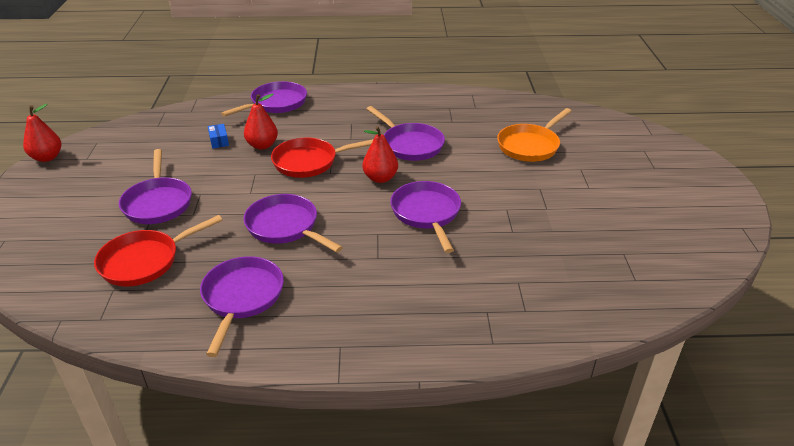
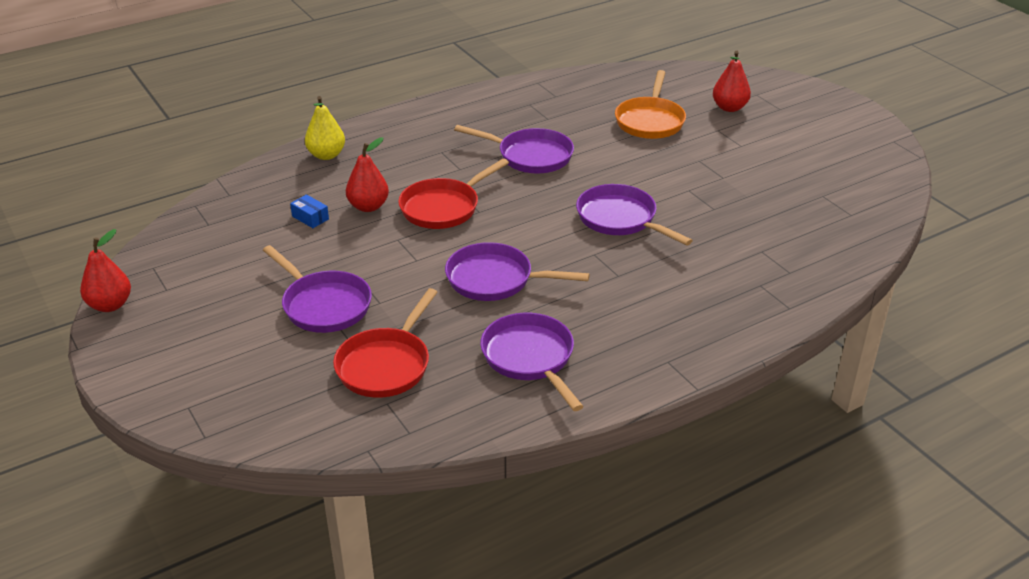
camera: 30 degrees left, 0 degrees up
(276, 103) = (326, 155): purple pan -> yellow pear
(380, 178) = (537, 200): red pear -> red pear (729, 108)

